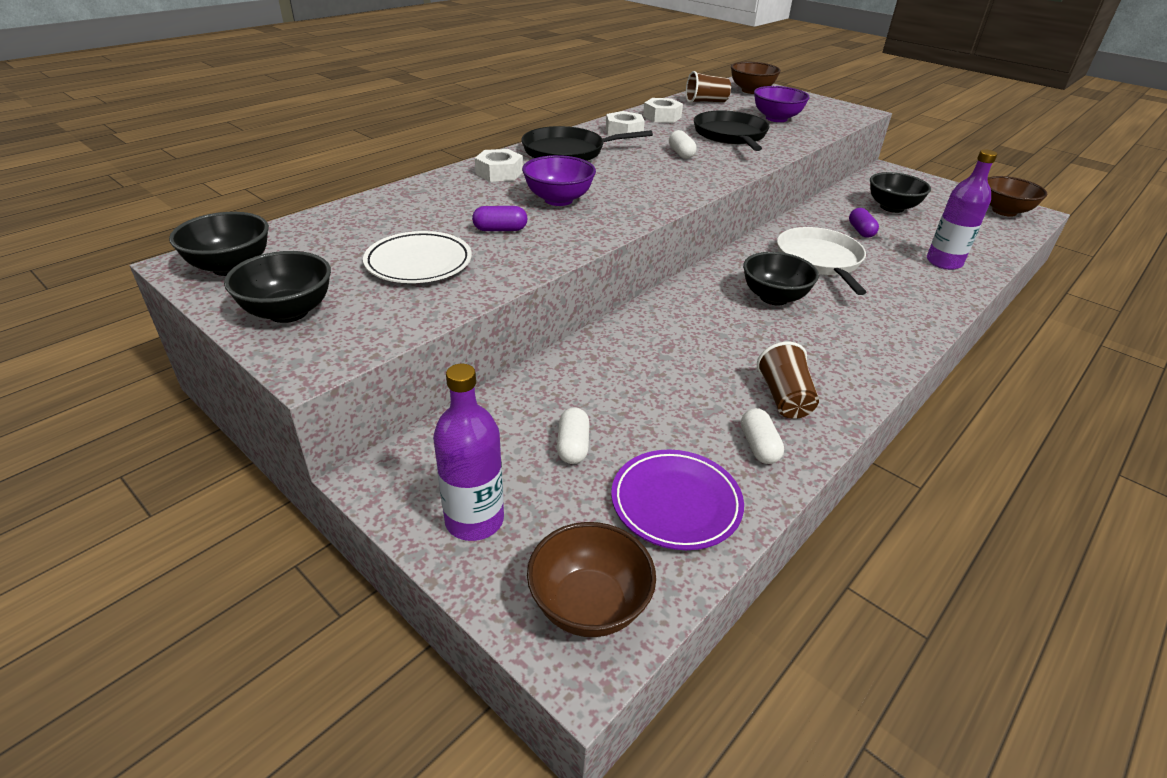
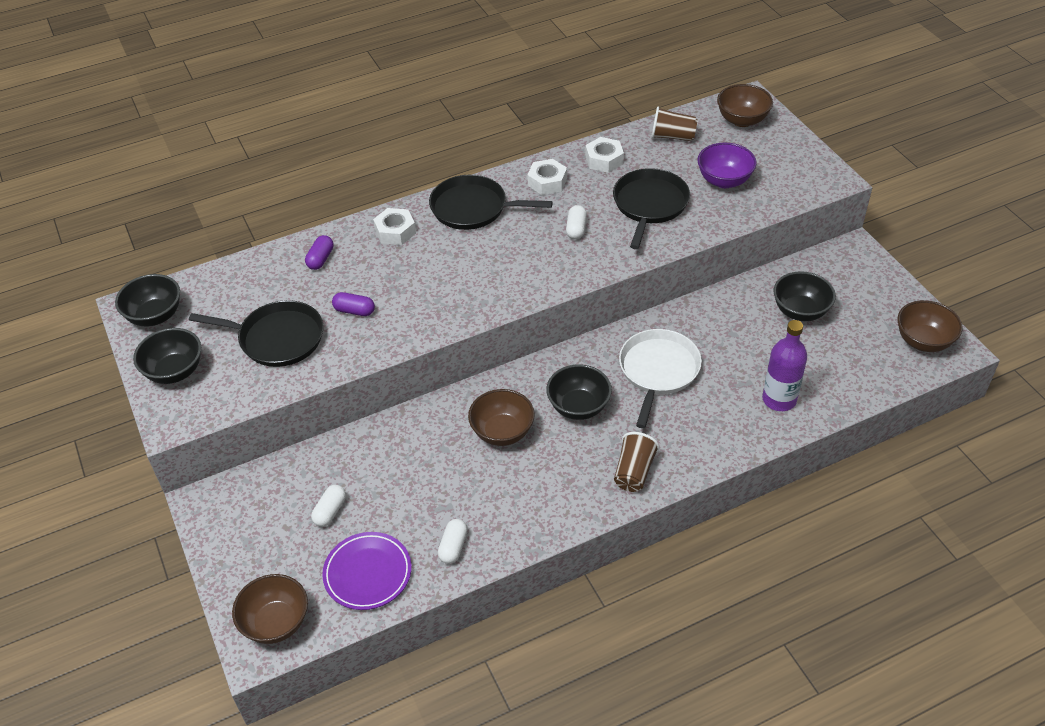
camera: 25 degrees right, 10 degrees up
(418, 263) = (277, 338): white plate -> black pan
(474, 520) = (242, 549): purple bottle -> none
(558, 200) = (422, 280): purple bowl -> none
(716, 330) = (502, 432): none -> brown bowl
(784, 398) = (504, 511): brown cup -> brown cup (634, 472)
(860, 231) = (734, 339): purple capsule -> purple capsule (320, 259)

